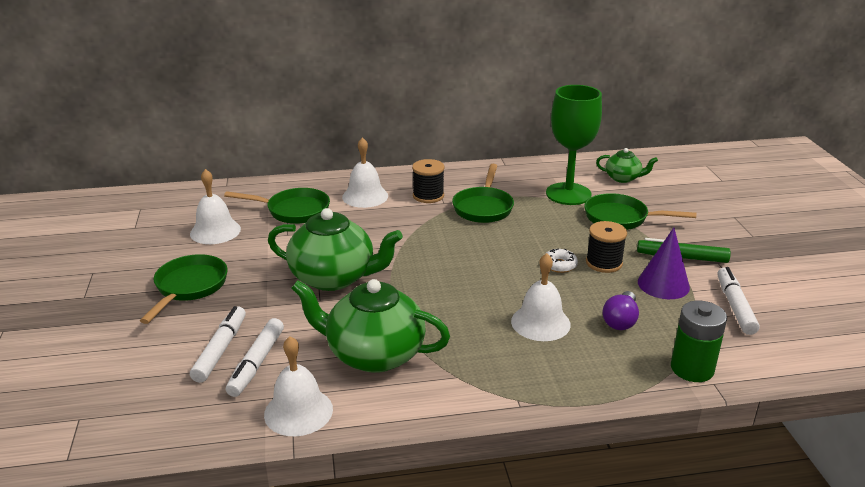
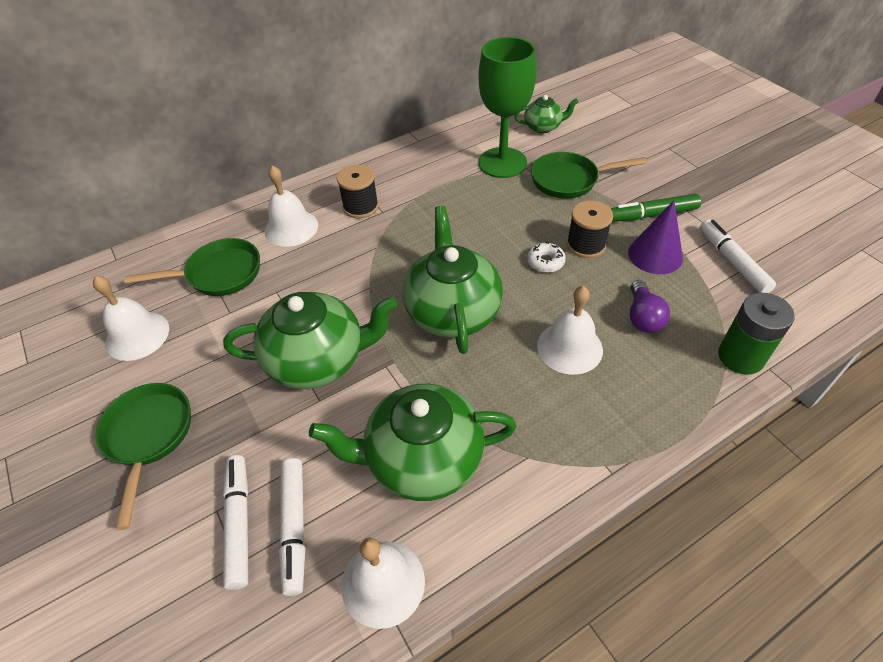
camera: 20 degrees left, 20 degrees up
(458, 276) = (452, 311): none -> green teapot
(483, 207) = (427, 206): green pan -> none

